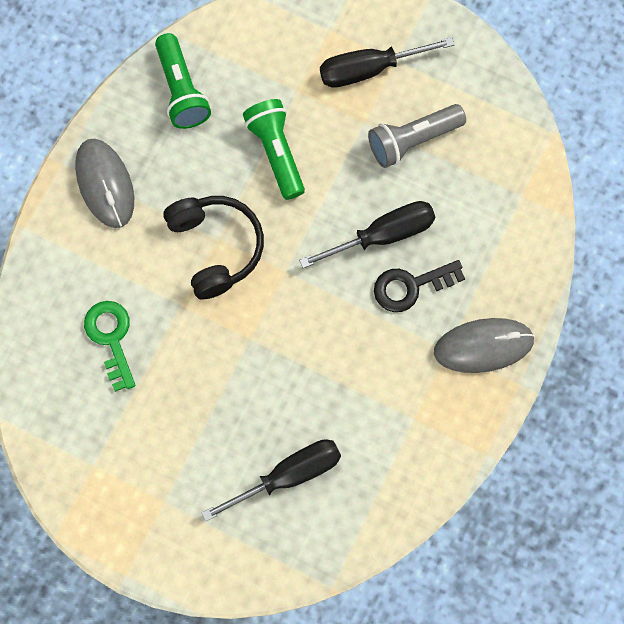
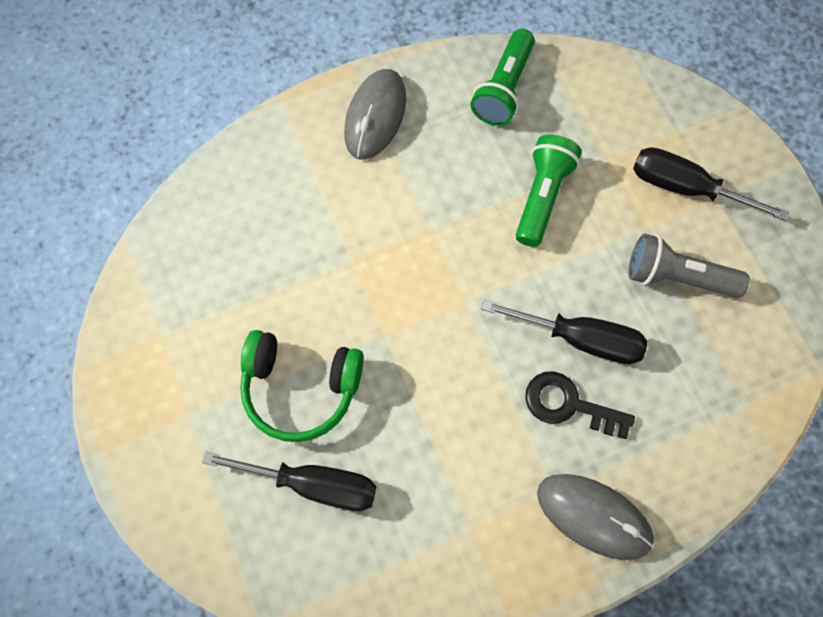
camera: 40 degrees right, 5 degrees down
(111, 338) = (270, 242): green key -> none
(216, 247) = (422, 236): black headphones -> none
(225, 421) = (300, 389): none -> green headphones

